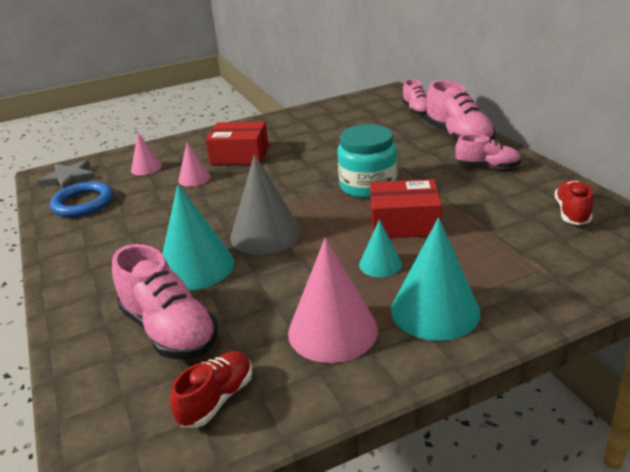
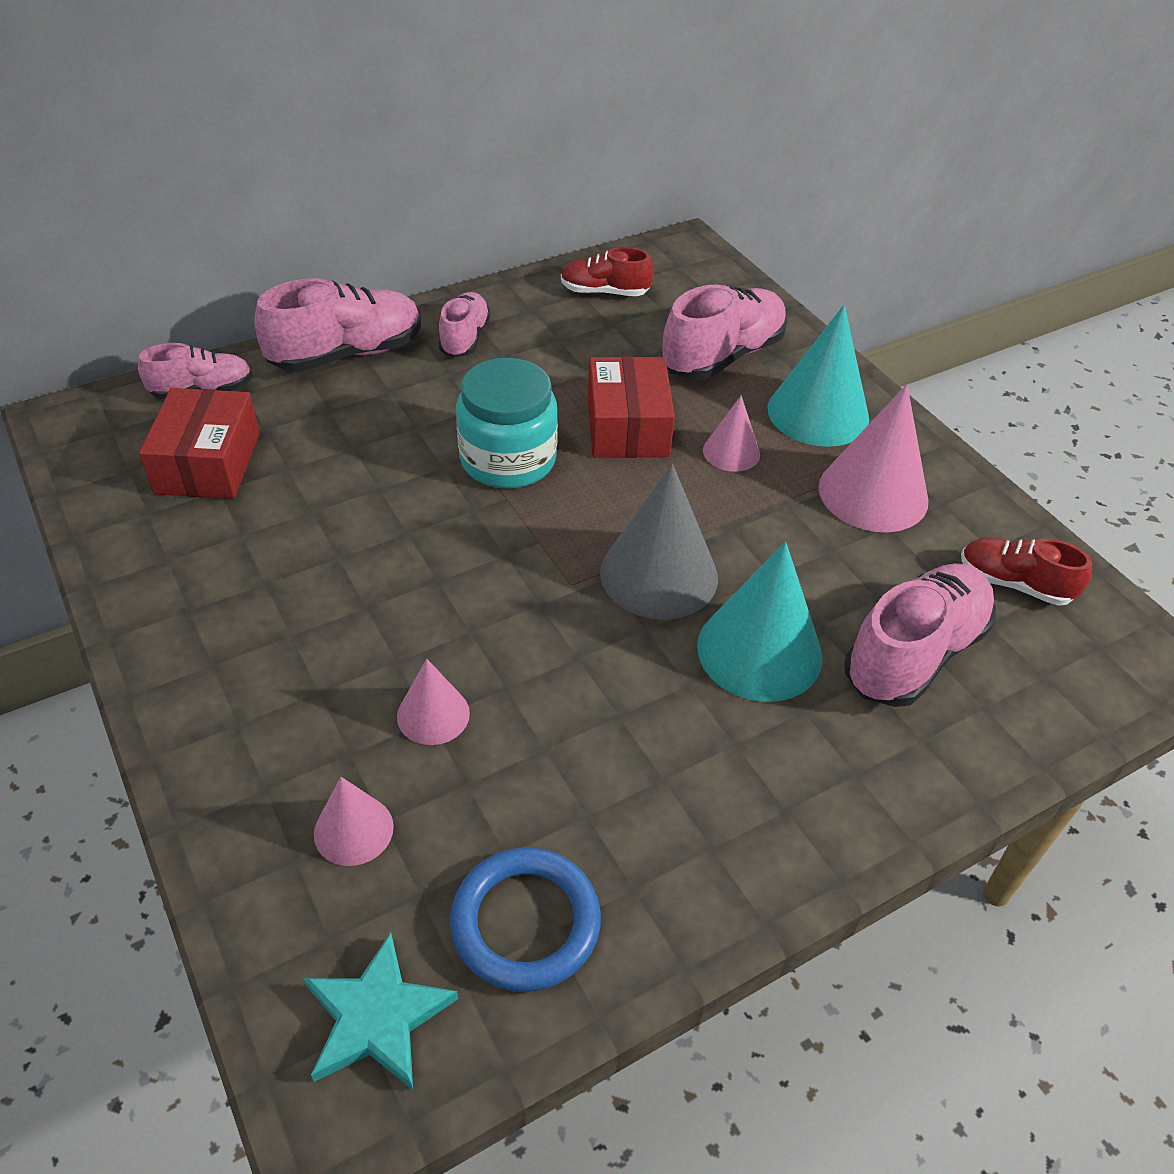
camera: 100 degrees left, 15 degrees up
(69, 178) = (377, 1017): grey star -> turquoise star
(240, 155) = (334, 648): red box -> red box (208, 463)
(380, 264) = (731, 452): turquoise cone -> pink cone
(503, 265) = (722, 356): none -> pink shoe

